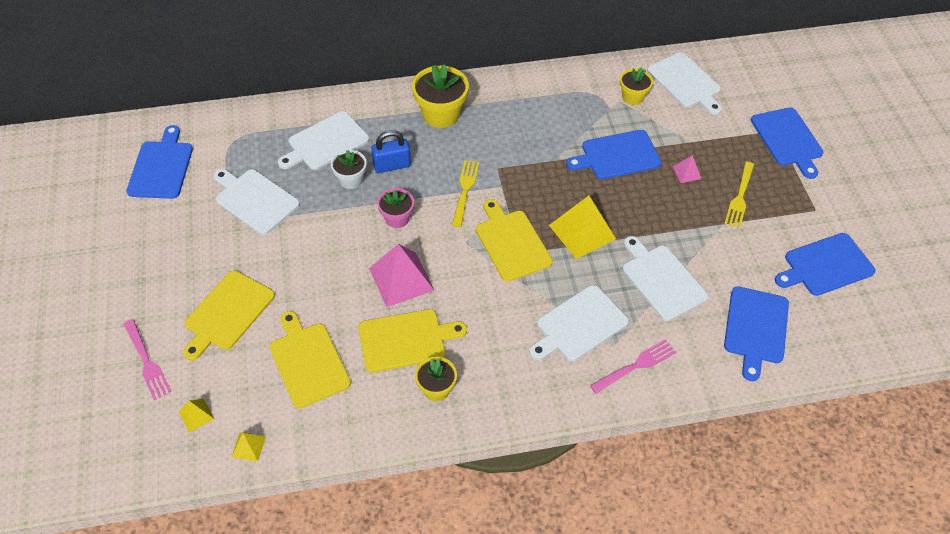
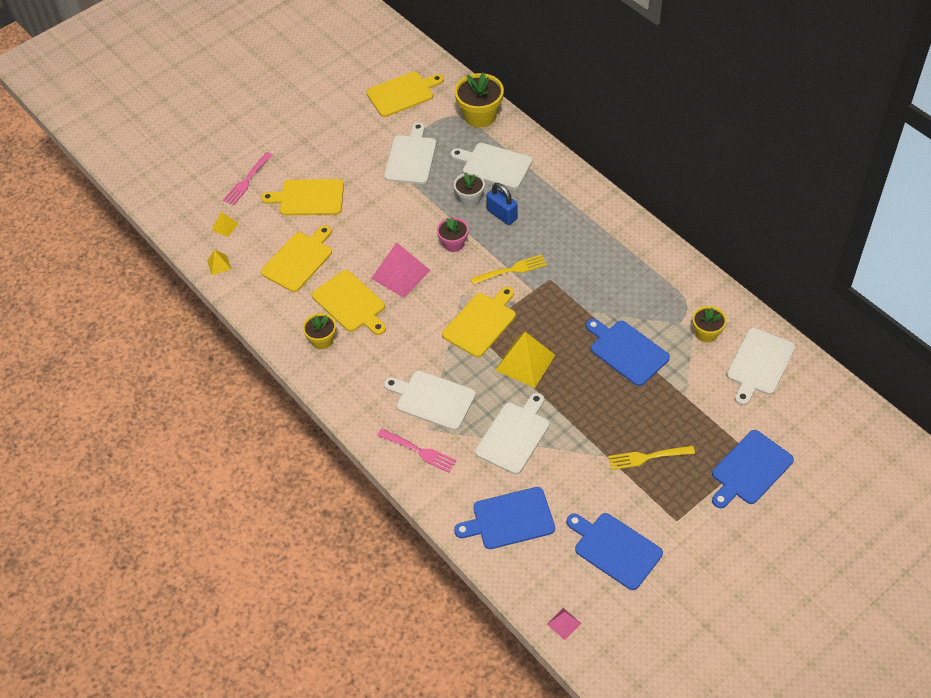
camera: 65 degrees right, 0 degrees up
(161, 167) = (402, 93): blue cutting board -> yellow cutting board
(441, 114) = (578, 217): yellow flower pot -> yellow flower pot (480, 116)
(686, 172) = (646, 408): pink pyramid -> pink pyramid (564, 624)

